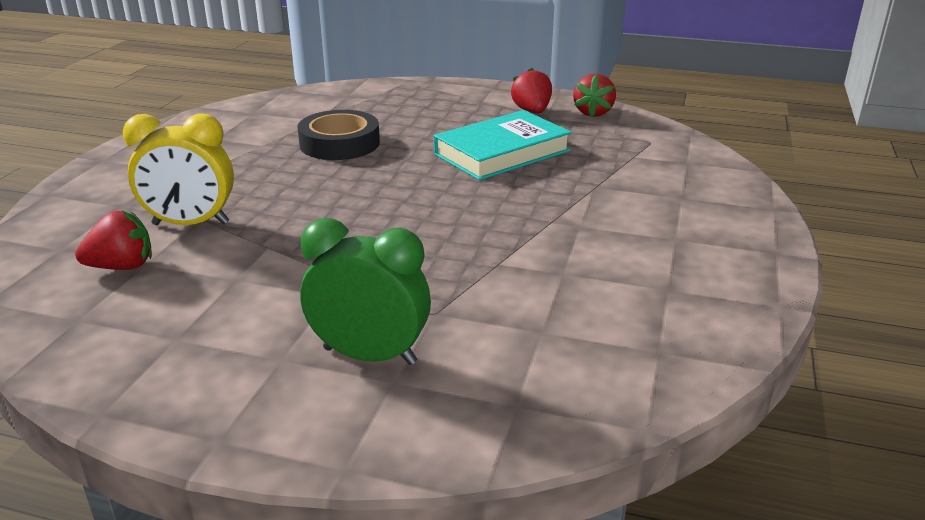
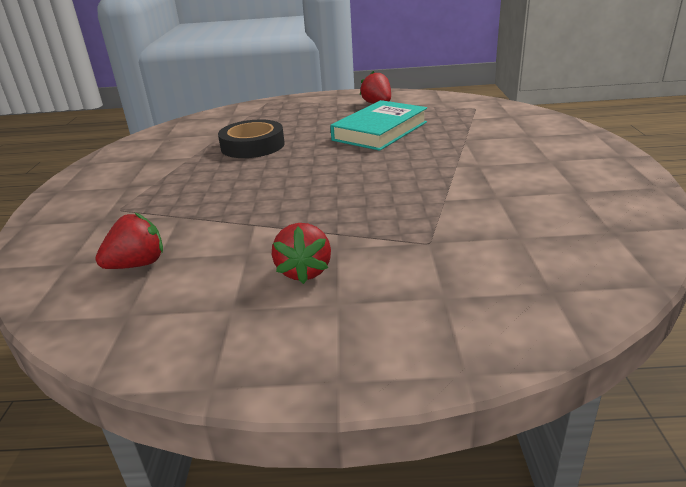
camera: 15 degrees left, 0 degrees up
(190, 224) = (174, 221): yellow clock -> none
(369, 356) = (407, 283): green clock -> none
(593, 113) = (420, 98): red strawberry -> red strawberry (304, 271)

